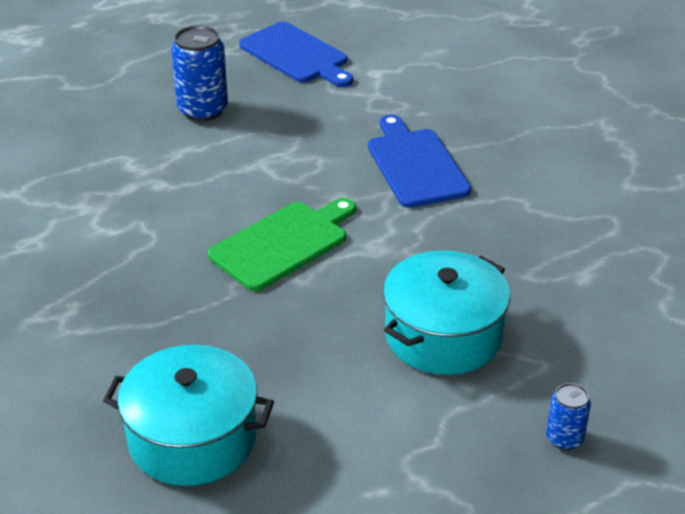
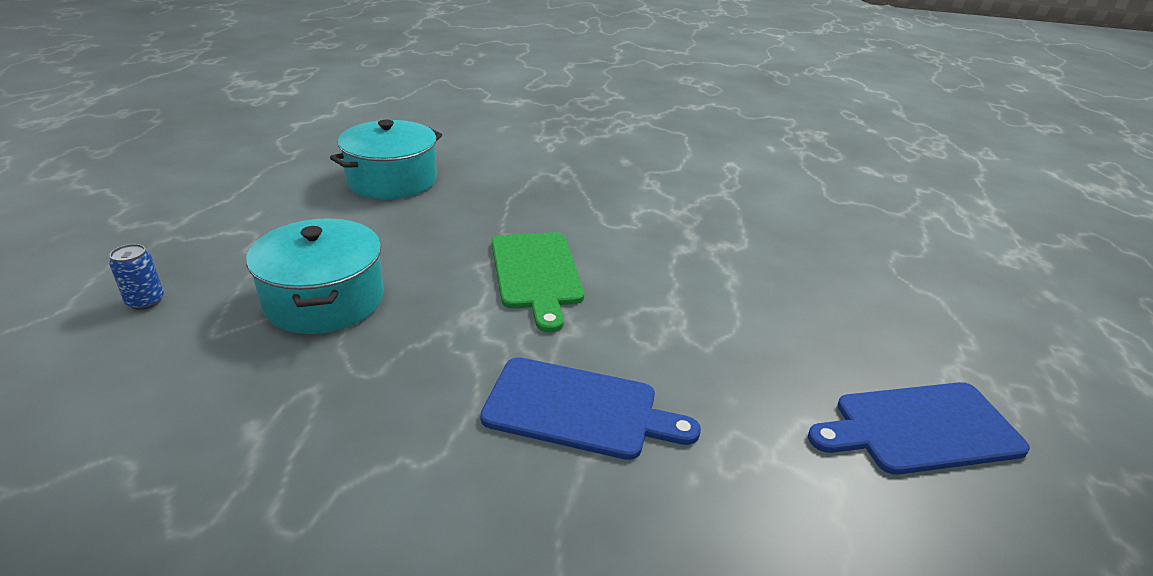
camera: 120 degrees right, 5 degrees down
(203, 110) = (805, 309): blue can -> none

